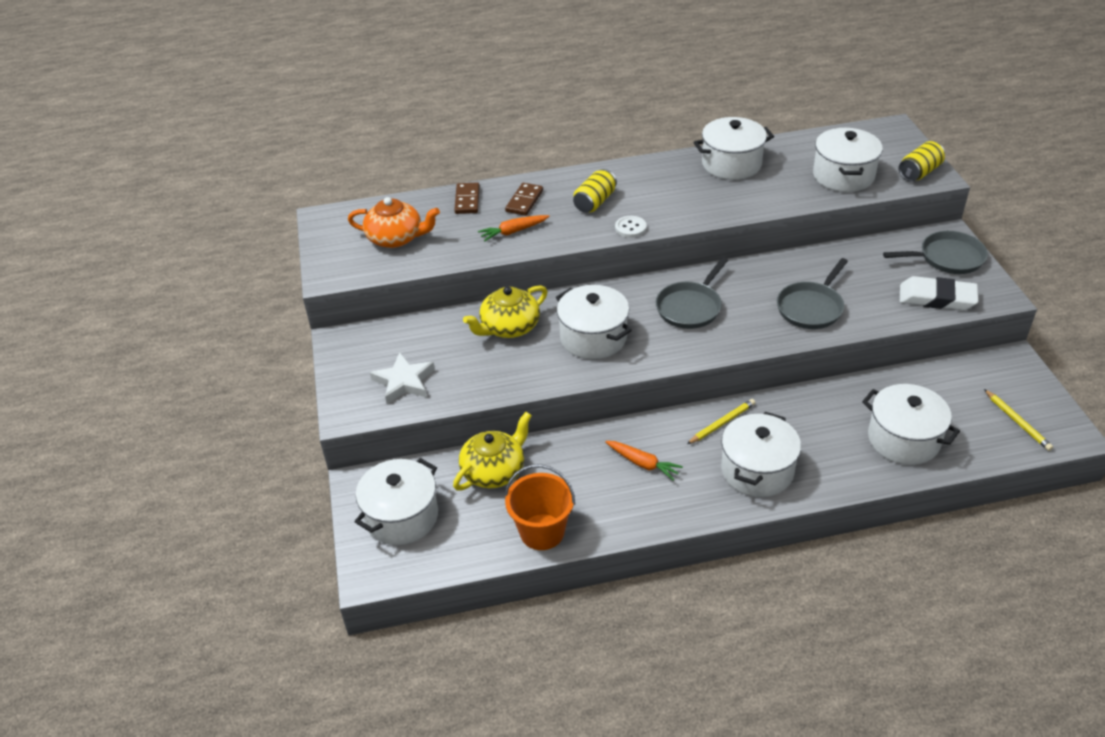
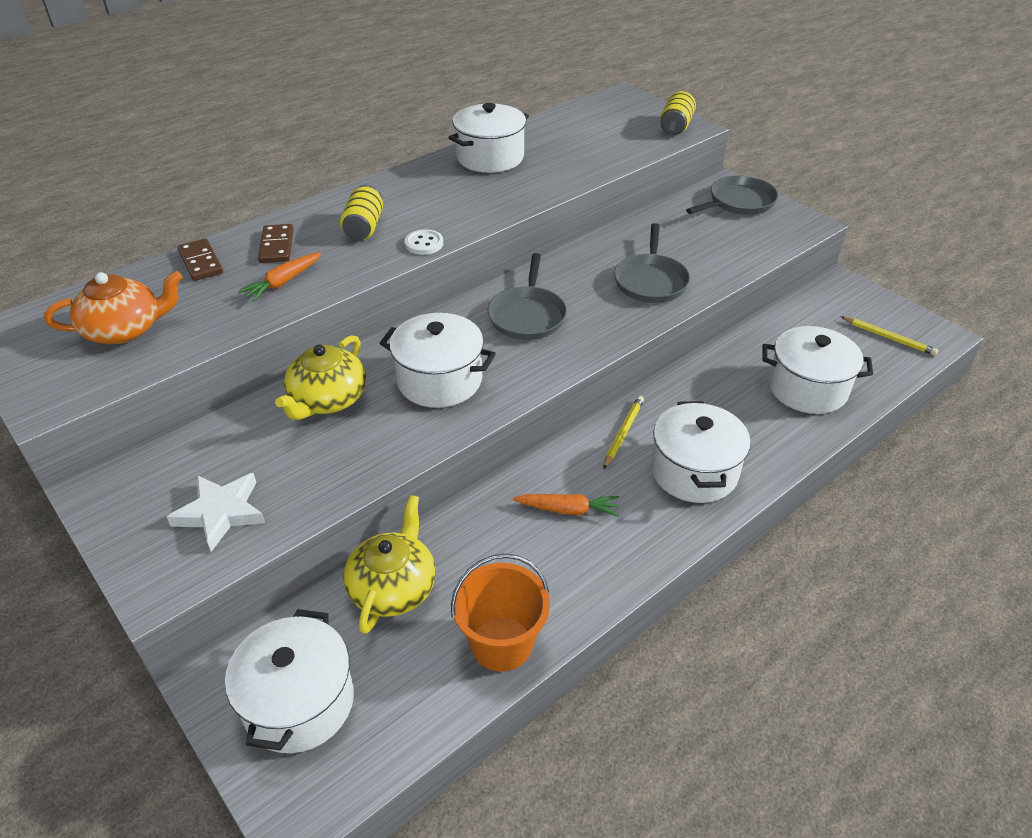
camera: 30 degrees left, 0 degrees up
(843, 176) = (609, 144): white pot -> none
(937, 298) = (758, 240): white eraser -> none

